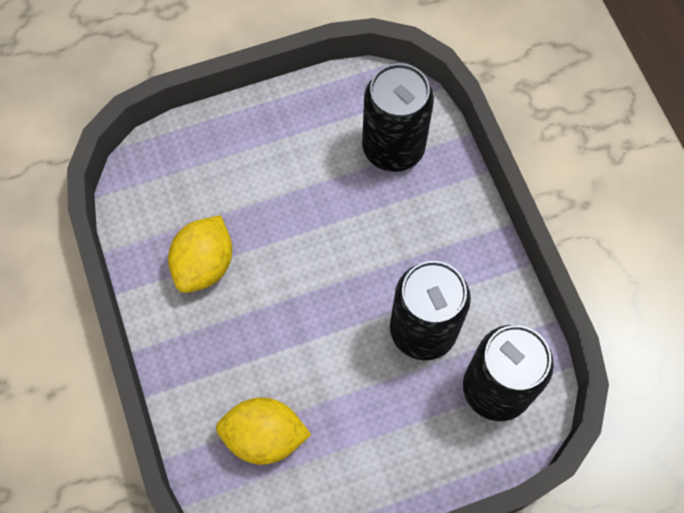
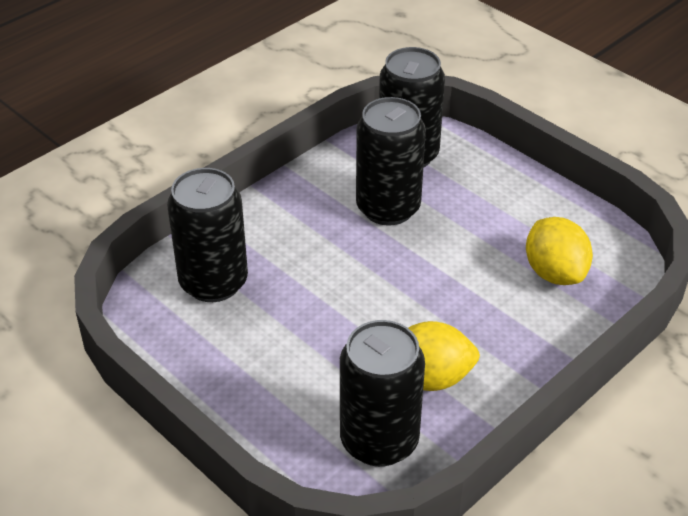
camera: 115 degrees left, 25 degrees down
(166, 201) = (379, 441): none -> black can

